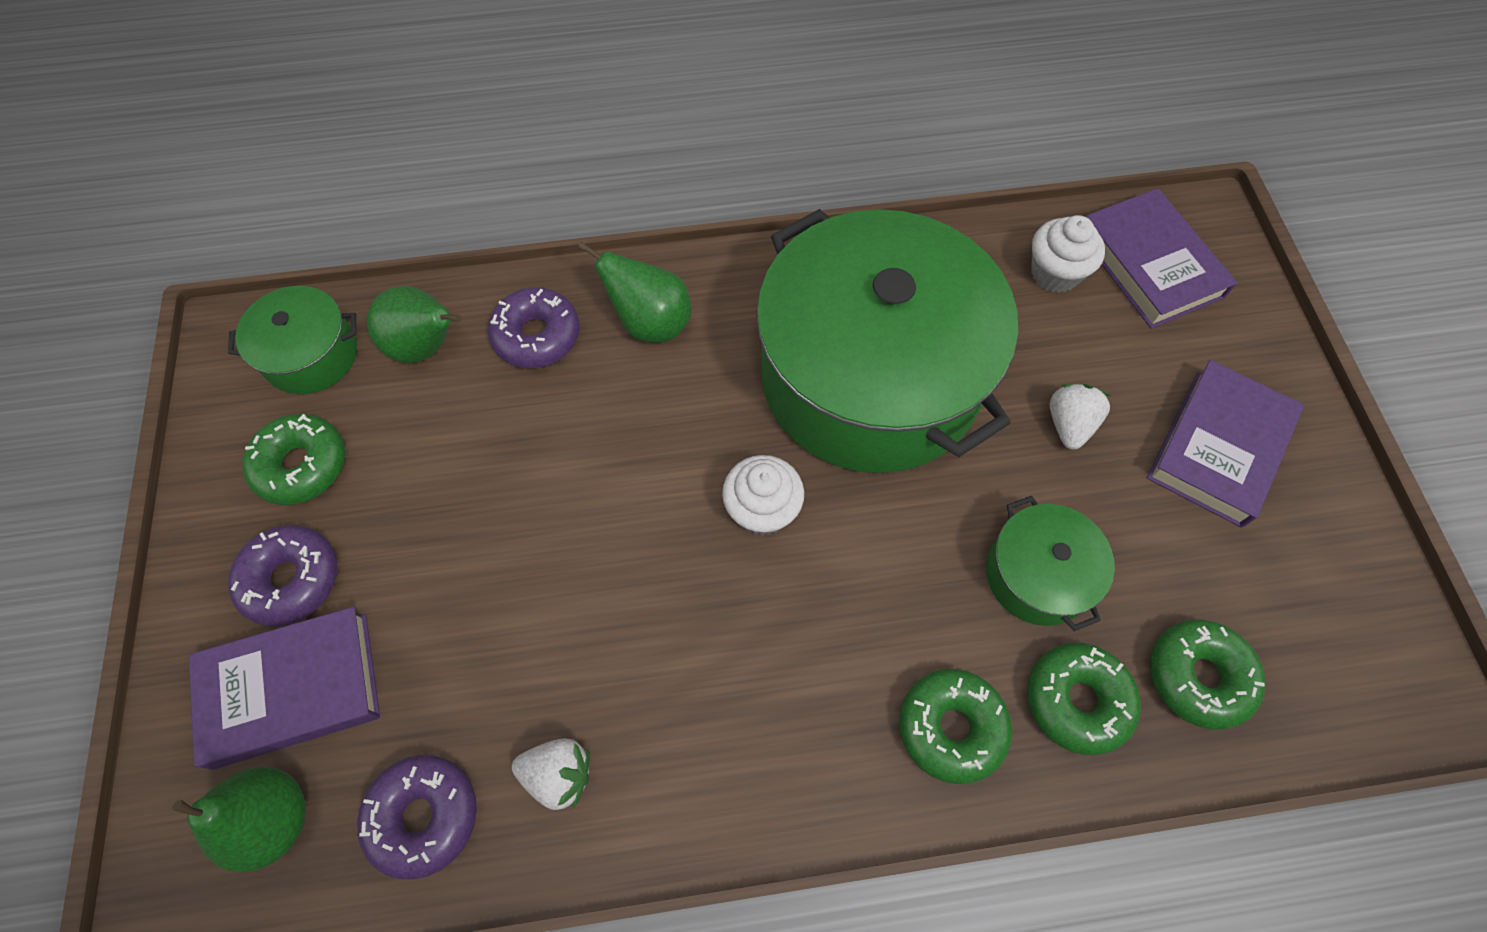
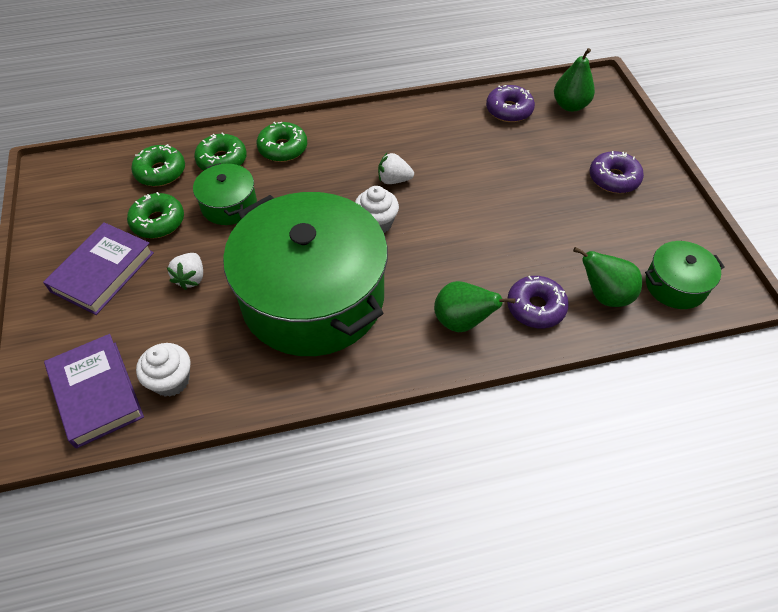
camera: 175 degrees right, 10 degrees down
(292, 689) = (587, 142): purple book -> none
(302, 465) = (641, 226): green donut -> green donut (158, 222)
(559, 775) = (456, 124): white strawberry -> white strawberry (394, 180)

